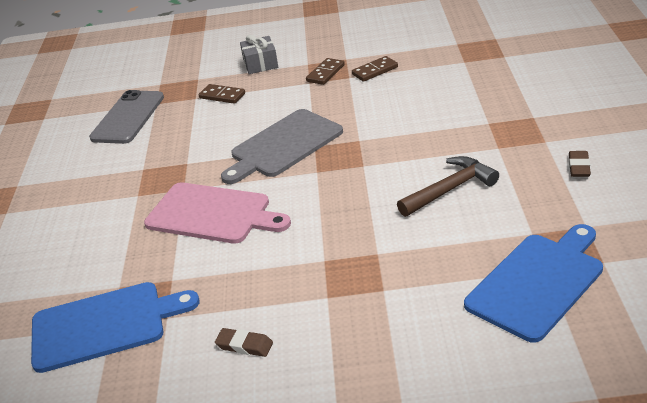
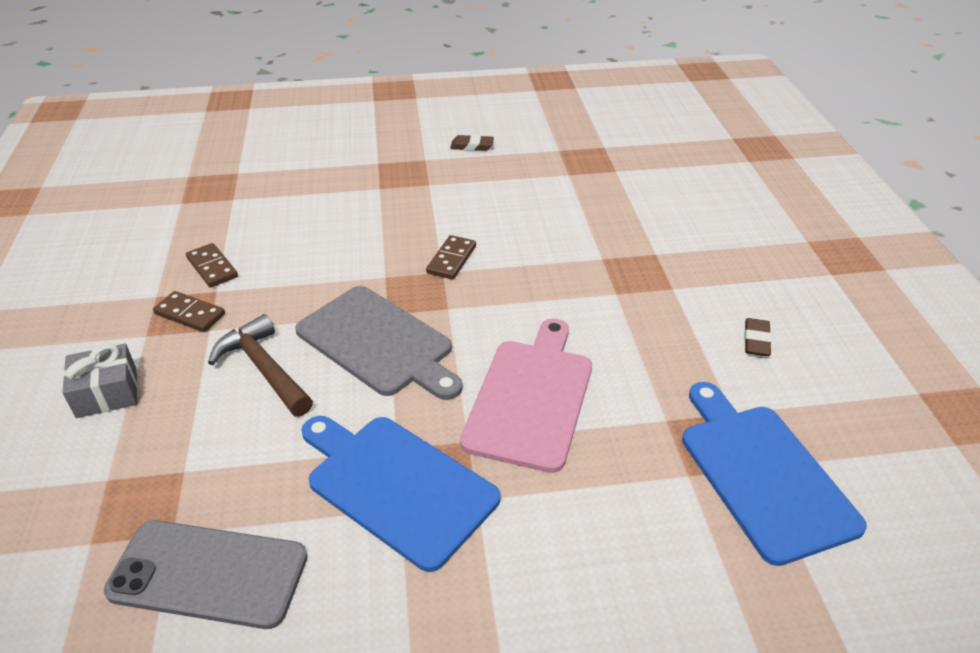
camera: 100 degrees left, 5 degrees up
(222, 96) = (196, 432): brown domino -> brown domino (451, 259)
(450, 189) = (497, 214): brown hammer -> brown hammer (264, 368)
(538, 283) = (633, 175): blue cutting board -> blue cutting board (397, 485)

